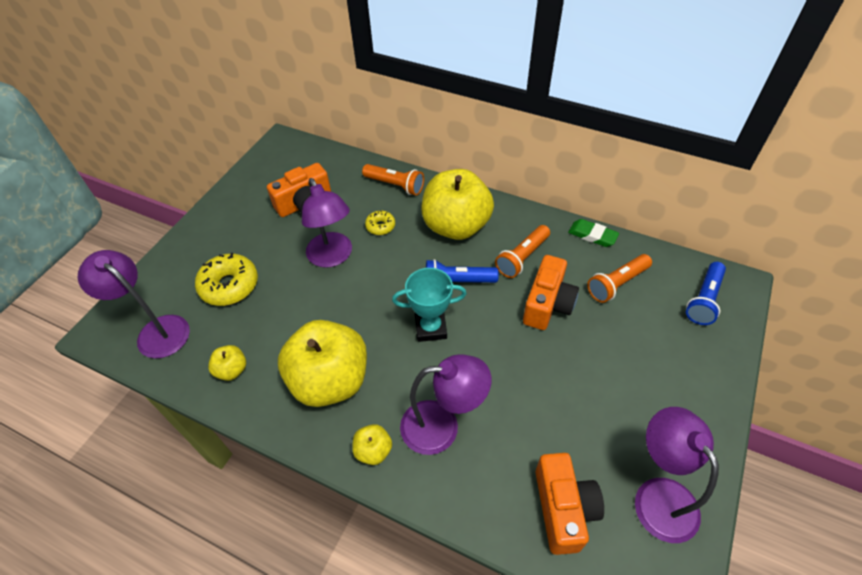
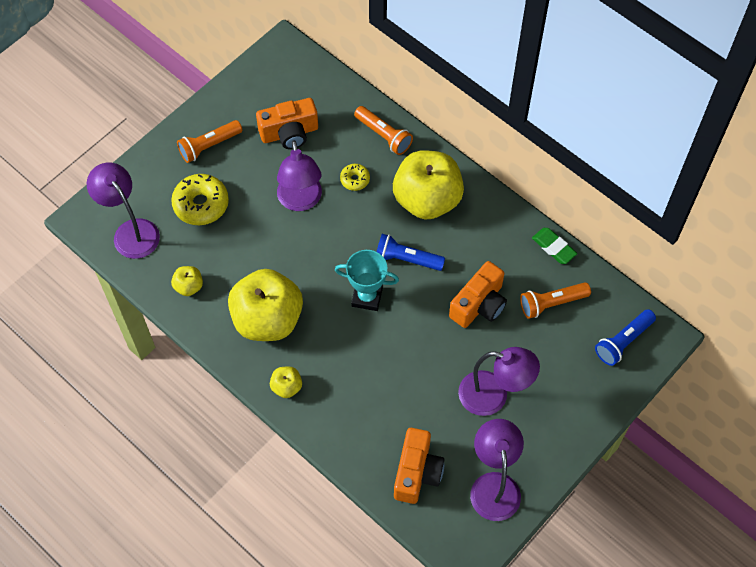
camera: 15 degrees right, 10 degrees up
(442, 426) = (347, 384): purple lamp -> purple lamp (493, 396)
(522, 258) = (476, 252): orange flashlight -> orange flashlight (209, 146)

